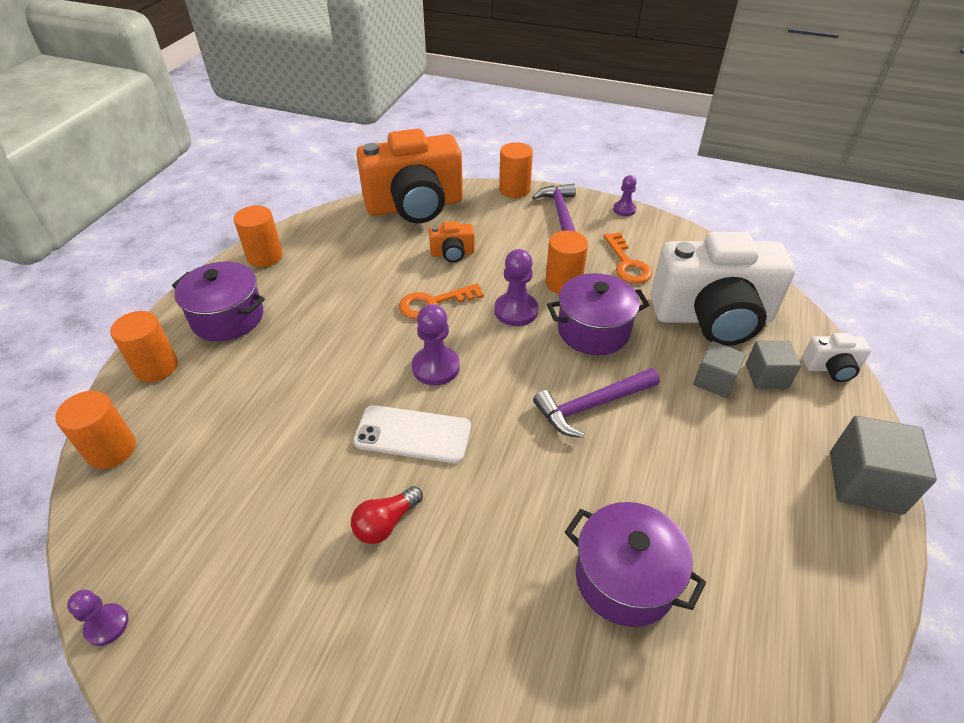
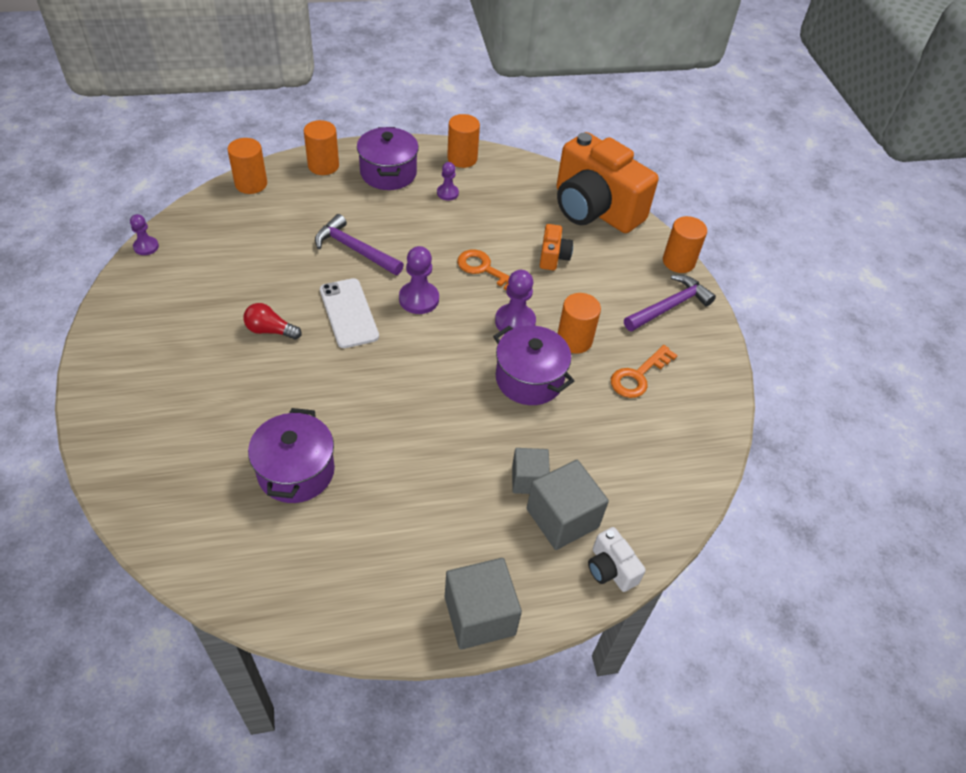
camera: 55 degrees right, 5 degrees up
(452, 253) = (553, 257): orange camera -> orange camera turned 135 degrees counterclockwise
(592, 406) = (442, 404): purple hammer -> purple hammer (354, 249)
(624, 209) = (721, 349): purple pawn -> purple pawn (447, 193)
(712, 317) = (612, 459): white camera -> none
(766, 376) = (562, 518): grey cube -> grey cube, size x1.58

